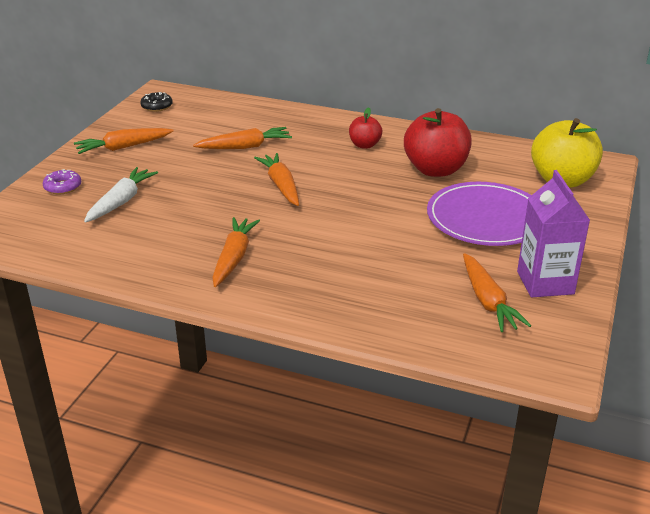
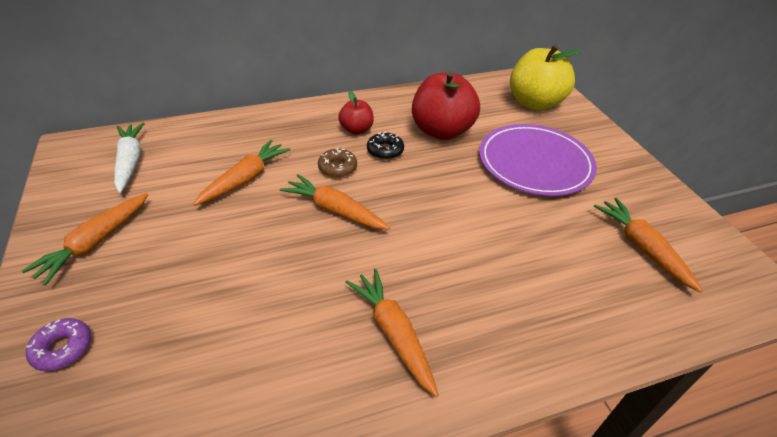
camera: 40 degrees left, 10 degrees up
(121, 202) = (174, 327): white carrot -> white carrot (130, 162)
(157, 106) = (85, 168): black donut -> black donut (385, 150)
(317, 163) = (337, 167): none -> brown donut
(488, 301) = (642, 248): orange carrot -> orange carrot turned 150 degrees counterclockwise
(545, 282) = (648, 205): purple carton -> none

